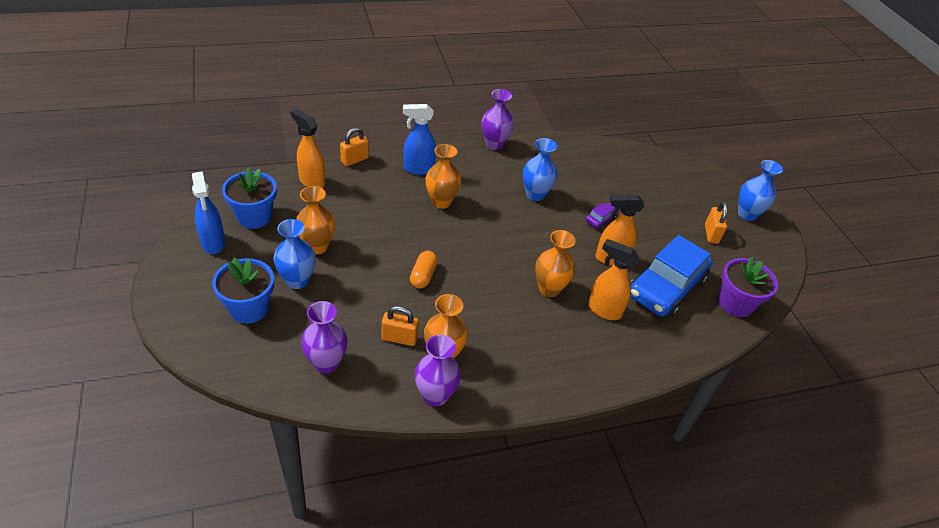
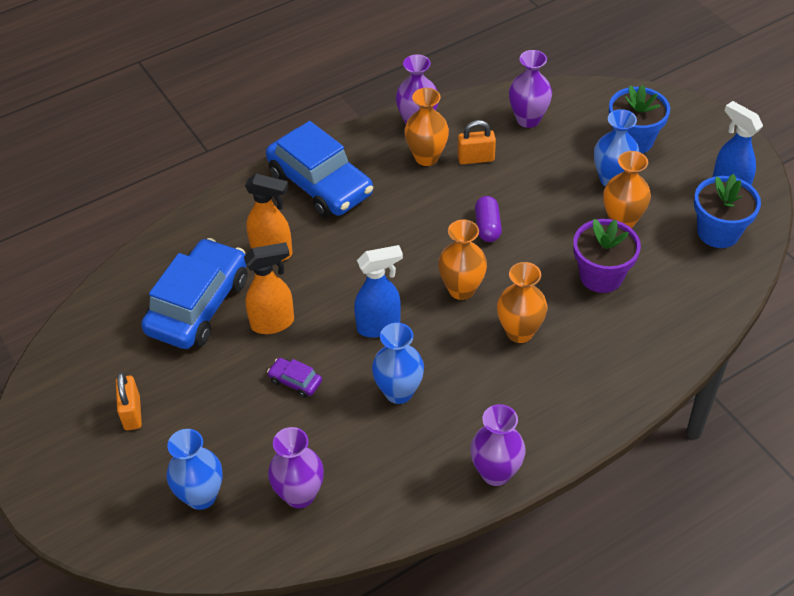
camera: 170 degrees right, 5 degrees up
(311, 181) = (698, 303): orange spray bottle -> none
(354, 160) = (673, 359): orange padlock -> none
(418, 169) = (580, 376): blue spray bottle -> blue spray bottle (379, 326)
(423, 276) = (487, 226): orange capsule -> purple capsule
(549, 289) = (341, 257): orange vase -> orange vase (461, 289)
(550, 359) = (320, 184): none -> blue car
(601, 219) = (295, 381): purple car -> purple car turned 90 degrees clockwise
(608, 166) = (300, 495): none -> purple vase
(735, 304) = (110, 312): purple flower pot -> purple flower pot (601, 276)
(747, 214) = (70, 473): blue vase -> blue vase (201, 496)

